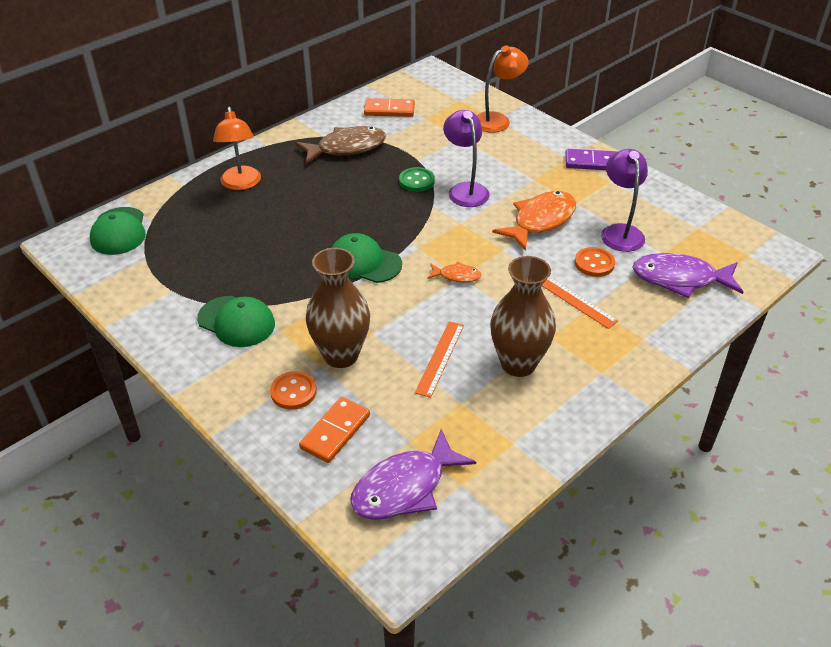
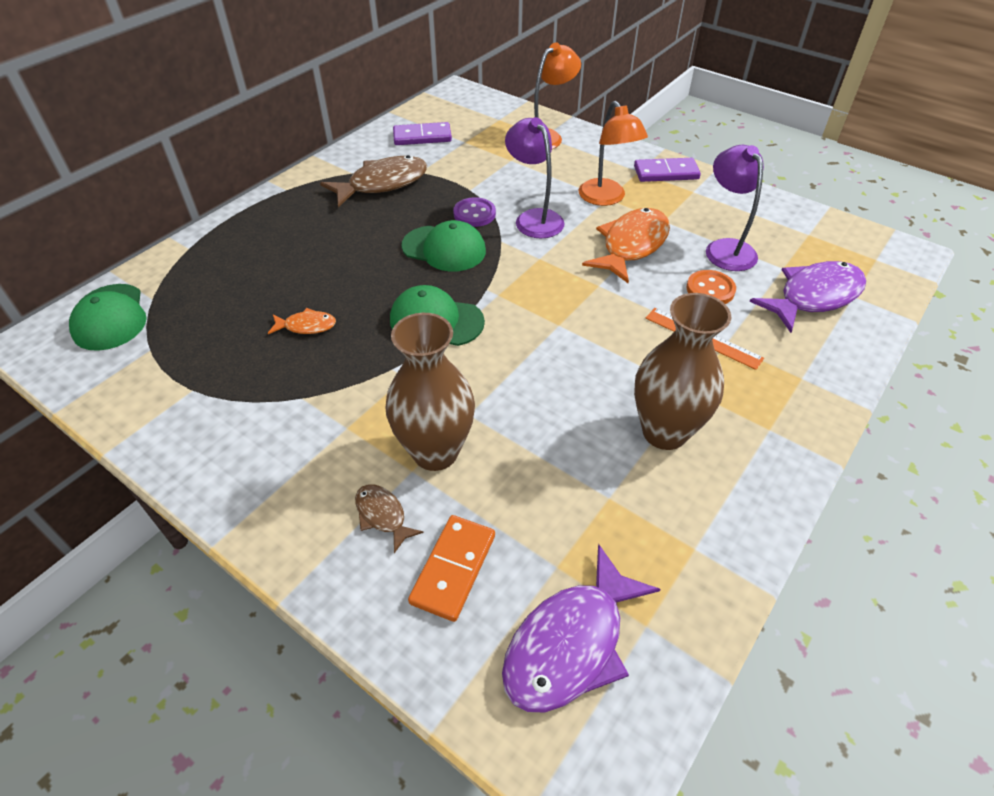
camera: 10 degrees left, 5 degrees up
(236, 321) = (286, 422): green cap -> green cap (444, 249)
(241, 184) = (262, 239): orange lamp -> orange lamp (606, 198)
(293, 392) = (382, 515): orange button -> brown fish
(389, 110) = (422, 137): orange domino -> purple domino
(416, 181) = (474, 214): green button -> purple button
(440, 358) = (564, 438): orange ruler -> none
(457, 276) = (554, 324): orange fish -> orange fish (306, 326)
(680, 279) = (814, 297): purple fish -> purple fish turned 150 degrees clockwise

